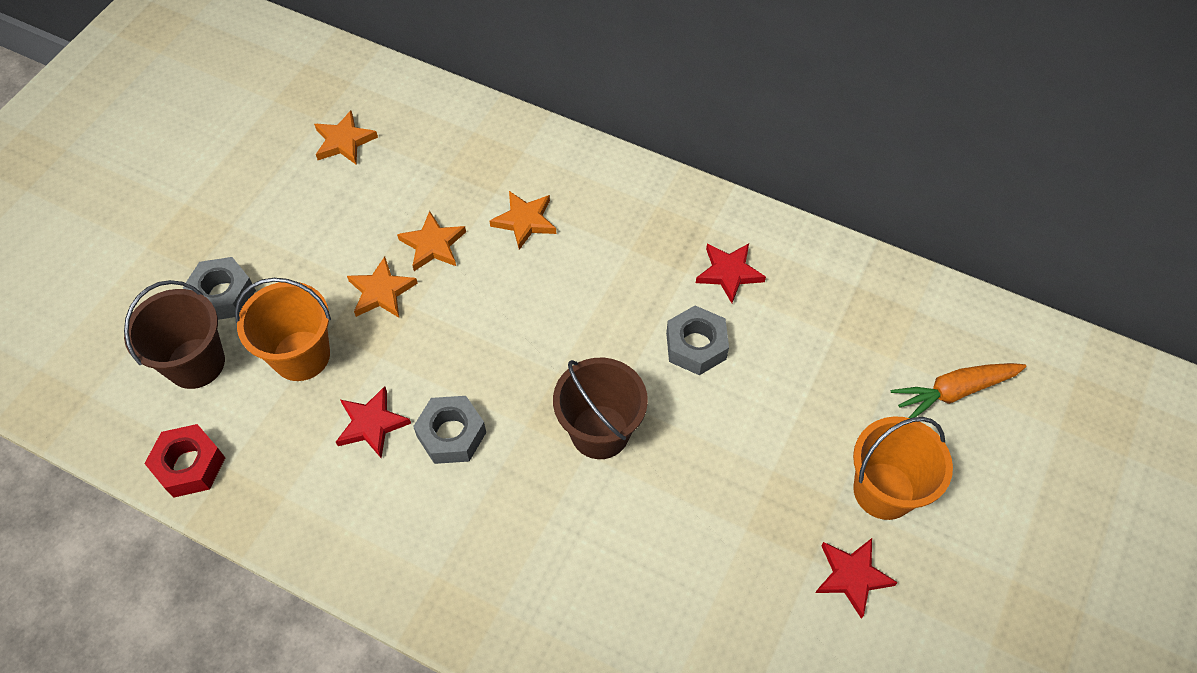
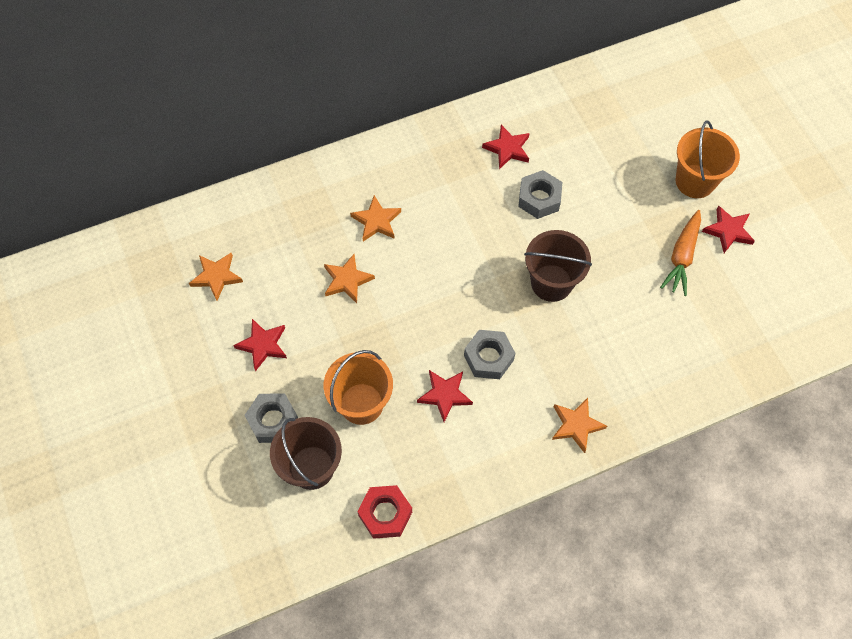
camera: 50 degrees left, 5 degrees up
(300, 228) = (263, 345): none -> red star
(381, 291) = (355, 330): orange star -> orange star (576, 425)
(954, 392) = (667, 108): orange carrot -> orange carrot (682, 257)

